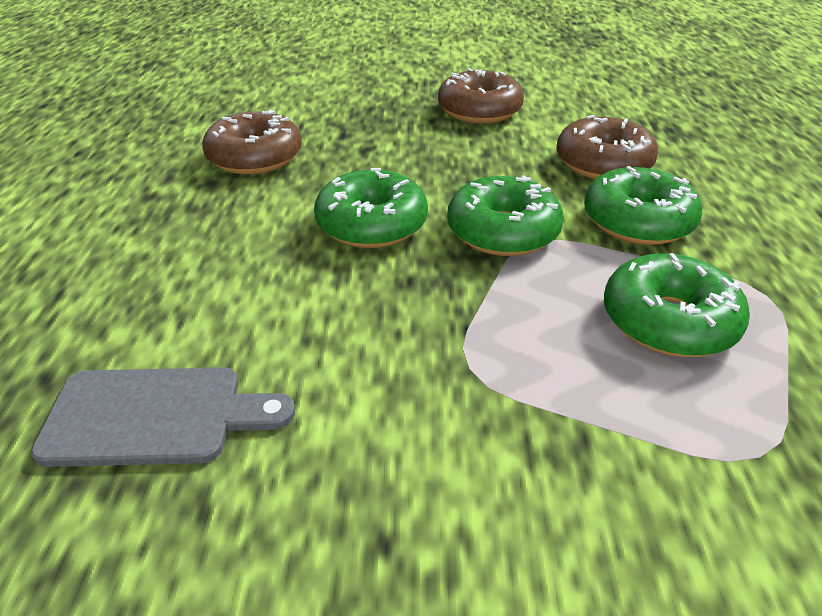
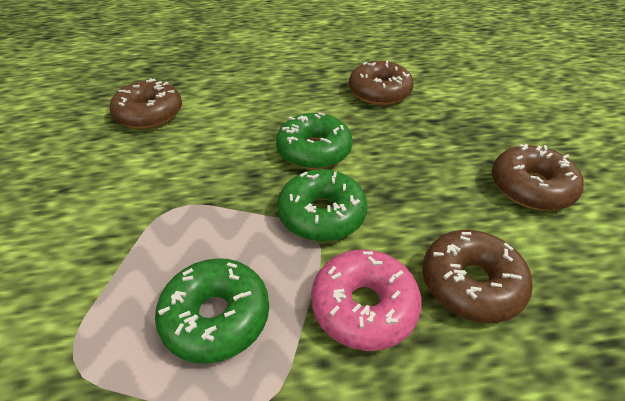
camera: 80 degrees right, 5 degrees up
(155, 416) = (149, 114): grey cutting board -> brown donut
(637, 221) = (364, 306): green donut -> pink donut

